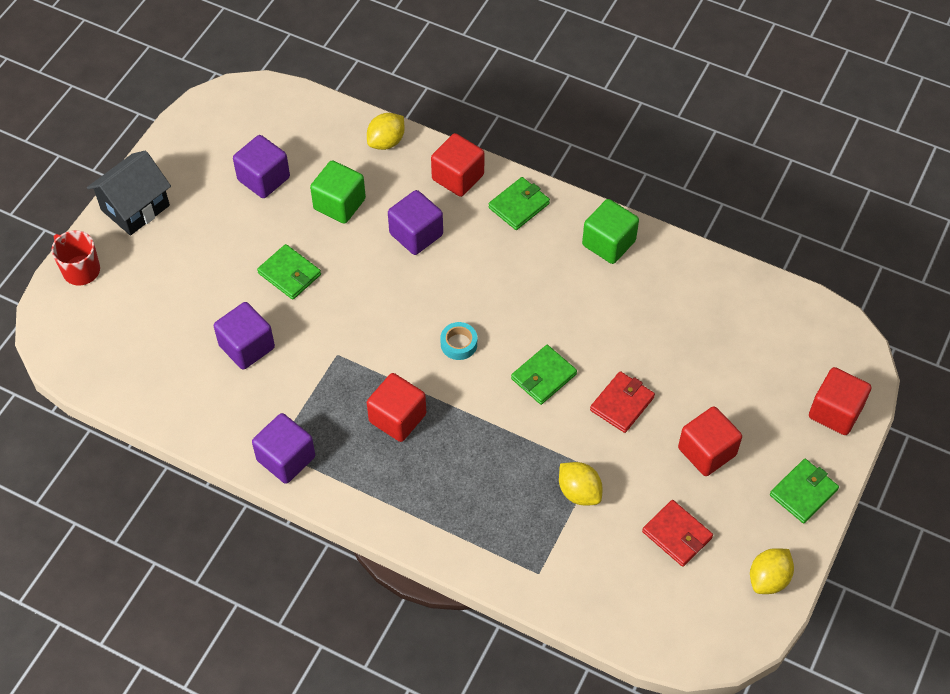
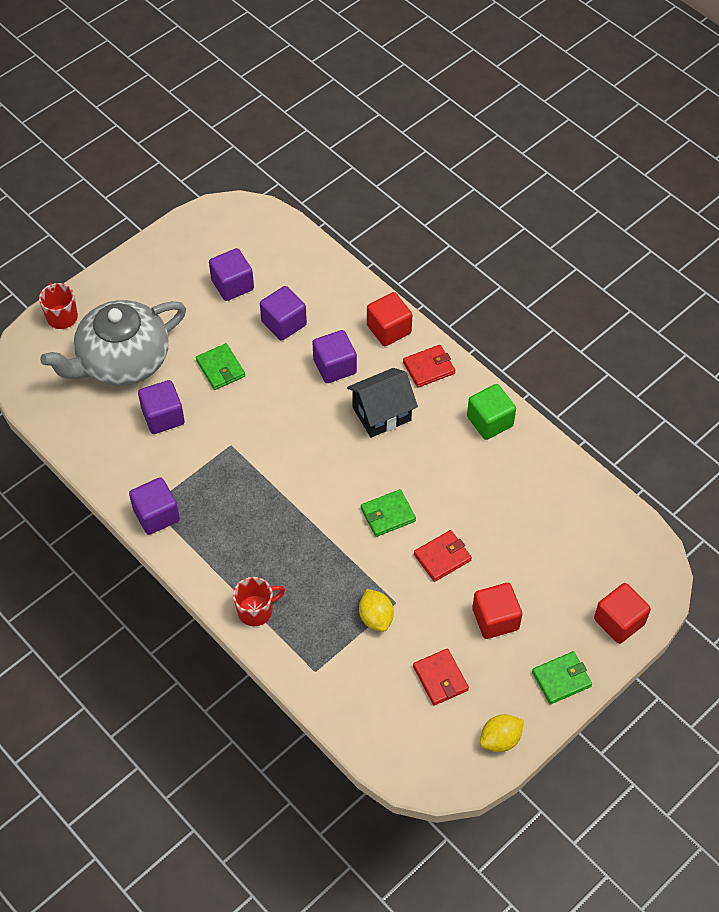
camera: 20 degrees right, 0 degrees up
(135, 208) = (123, 279): black house -> black house (381, 414)
(172, 298) = (122, 360): none -> grey teapot
(339, 204) = (284, 323): green cube -> purple cube
(386, 142) = (343, 283): yellow lemon -> none
(397, 418) = (256, 511): red cube -> none
(444, 528) = (256, 610): none -> red mug
(459, 344) = (331, 466): turquoise tape -> none
(519, 205) = (428, 368): green wallet -> red wallet

